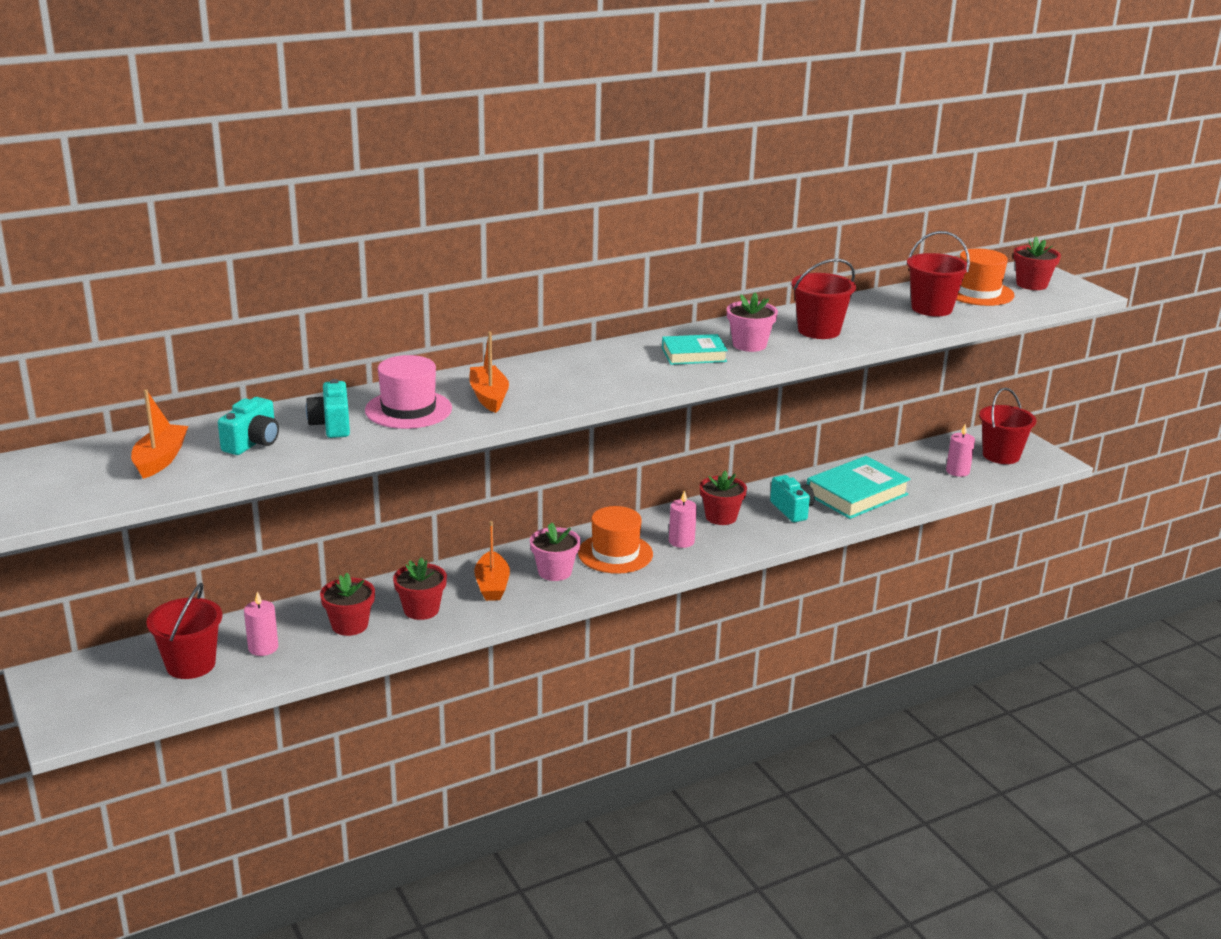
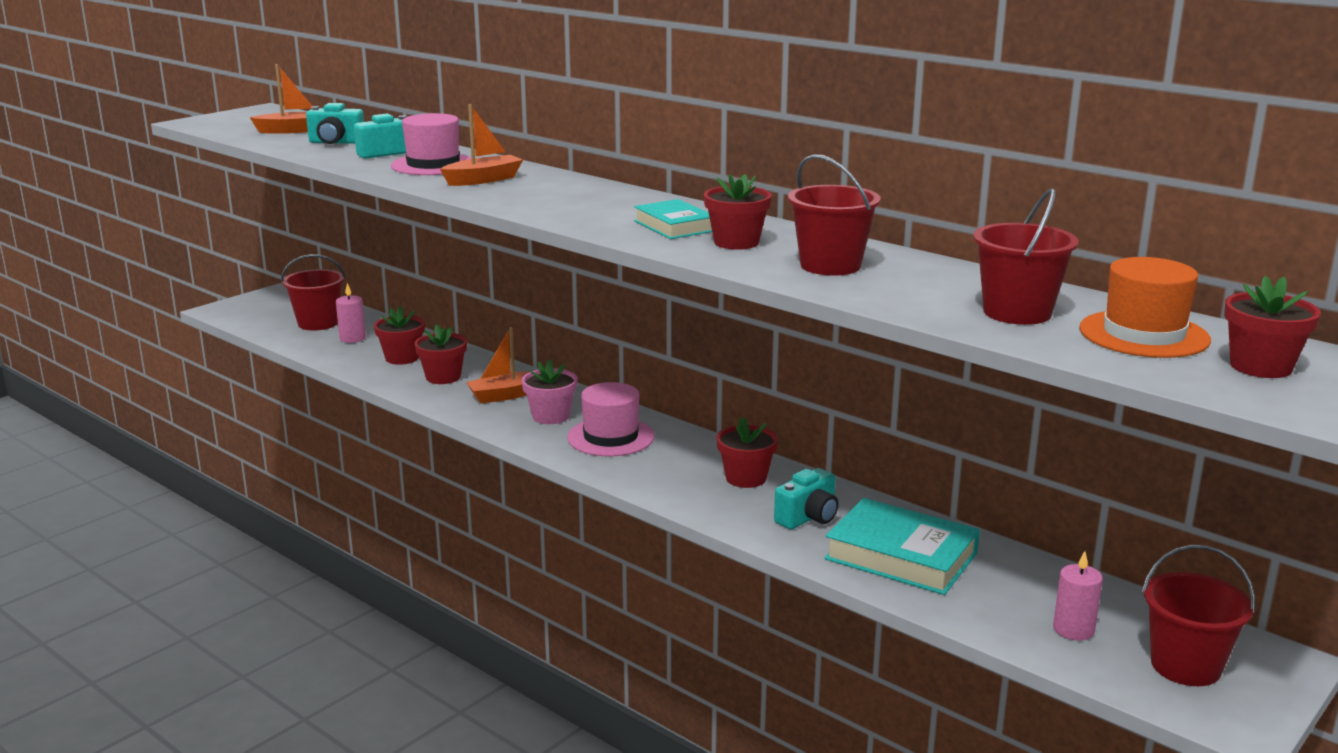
camera: 70 degrees right, 5 degrees down
(615, 553) = (611, 437): orange hat -> pink hat
(681, 541) = (667, 465): pink candle -> none
(749, 345) = (736, 242): pink flower pot -> red flower pot

